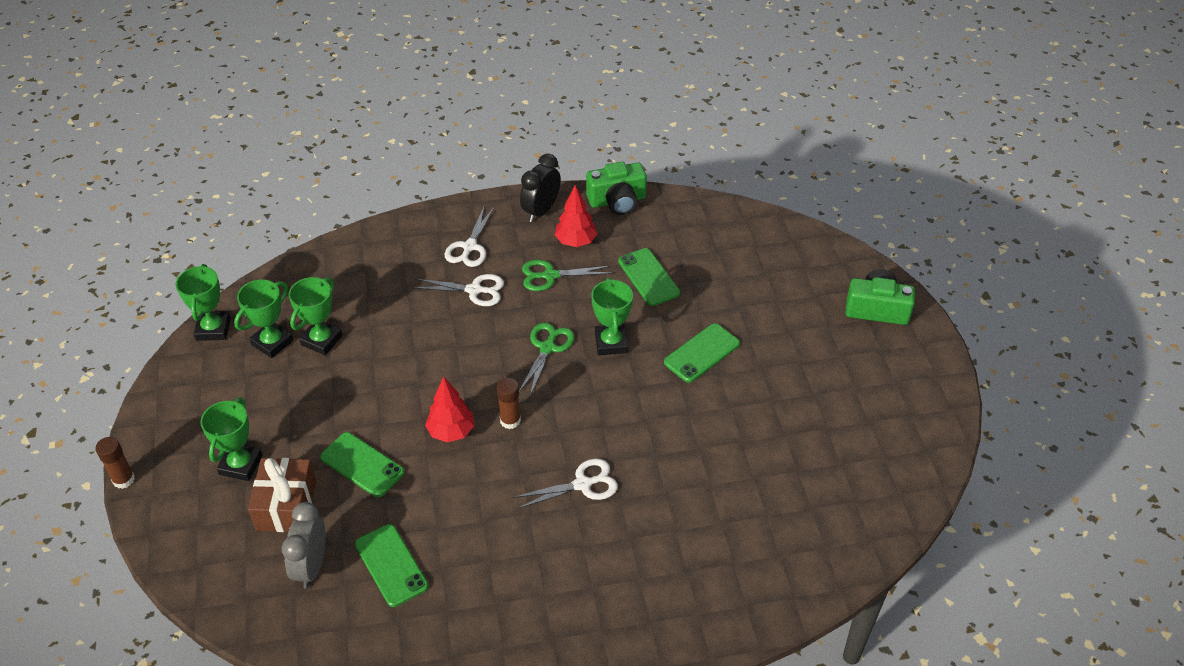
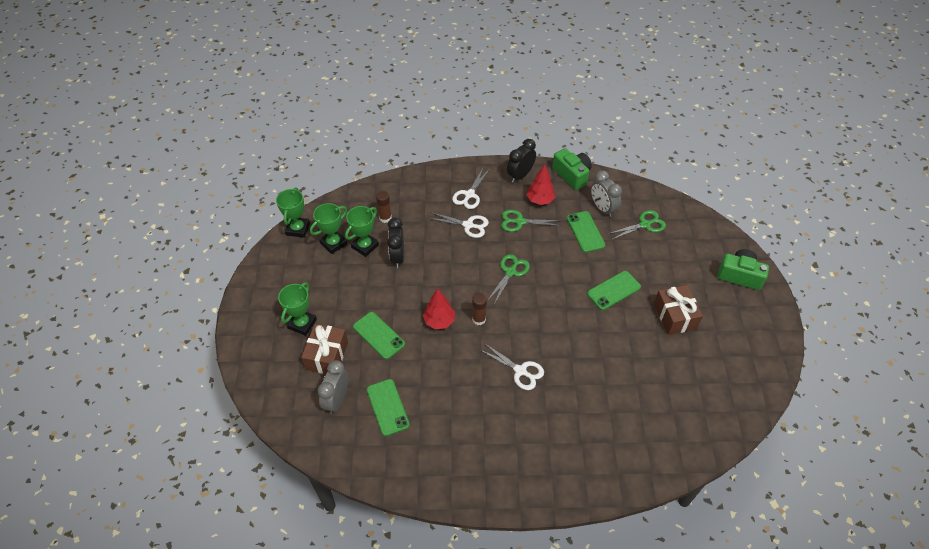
camera: 10 degrees right, 5 degrees up
(124, 479) = (228, 322): brown glue stick -> brown glue stick (385, 218)
(374, 349) = (397, 257): none -> black clock
(583, 484) = (520, 371): white scissors -> white scissors turned 45 degrees clockwise
(611, 343) = (553, 274): green trophy -> none
(617, 201) = (572, 175): green camera -> green camera turned 120 degrees counterclockwise
(668, 242) = (602, 208): none -> grey clock
(732, 256) = (645, 224): none -> green scissors
(794, 377) = (674, 316): none -> brown gift

